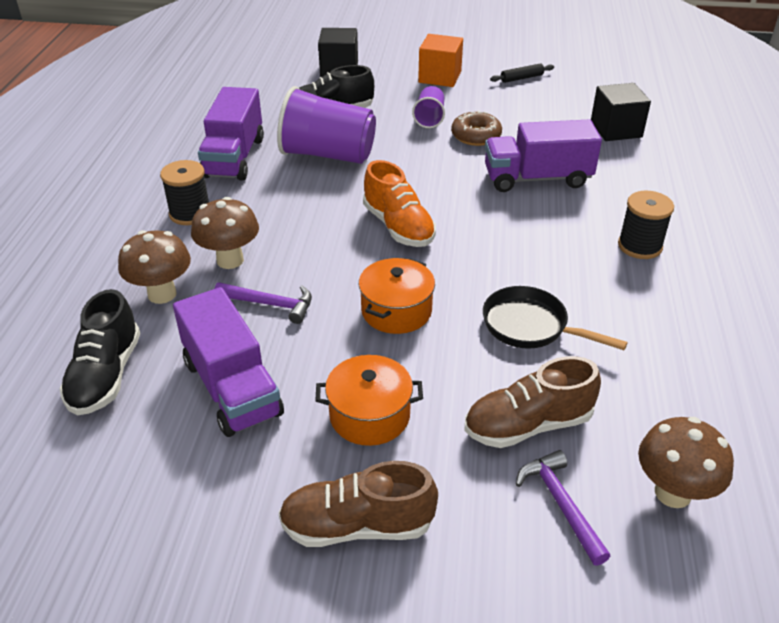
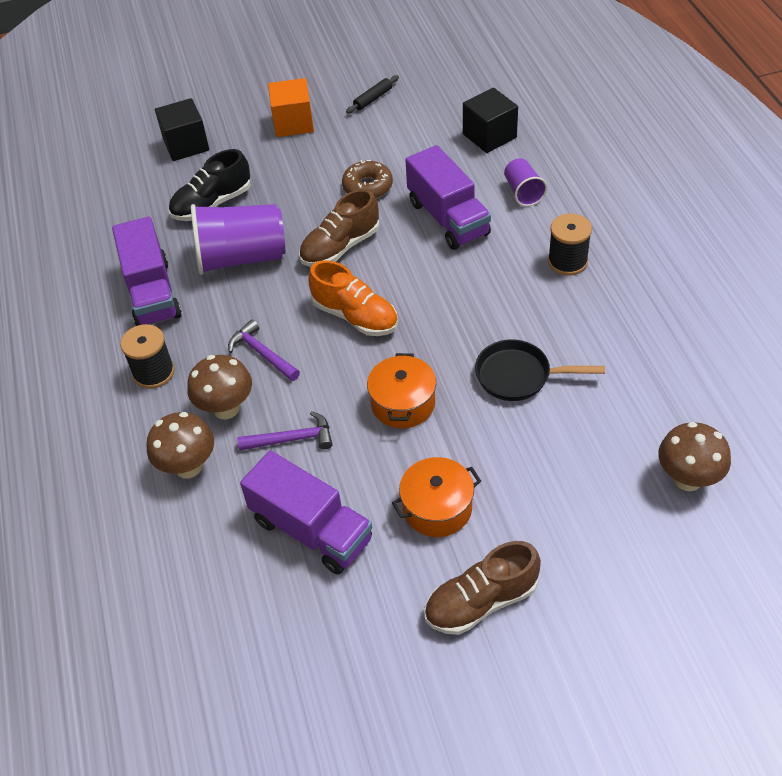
camera: 20 degrees left, 10 degrees up
(106, 375) = (196, 563): black shoe -> none
(429, 118) = (312, 179): purple cup -> purple cup (523, 192)
(528, 425) = (561, 466): brown shoe -> brown shoe (340, 247)
(537, 178) = (448, 218): purple truck -> purple truck turned 90 degrees counterclockwise
(561, 505) = (616, 522): purple hammer -> purple hammer (262, 354)

